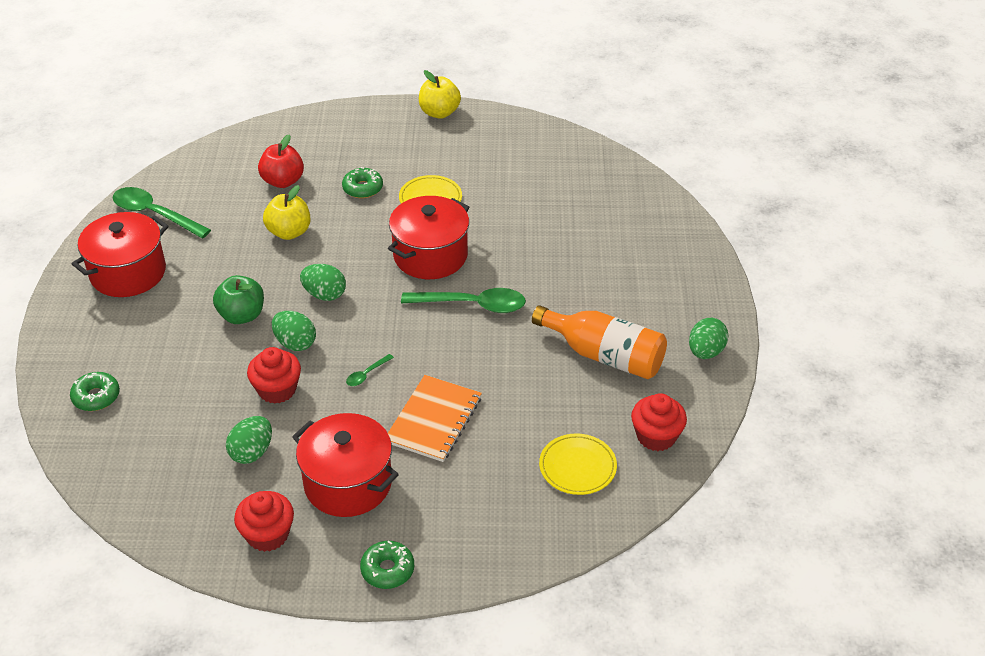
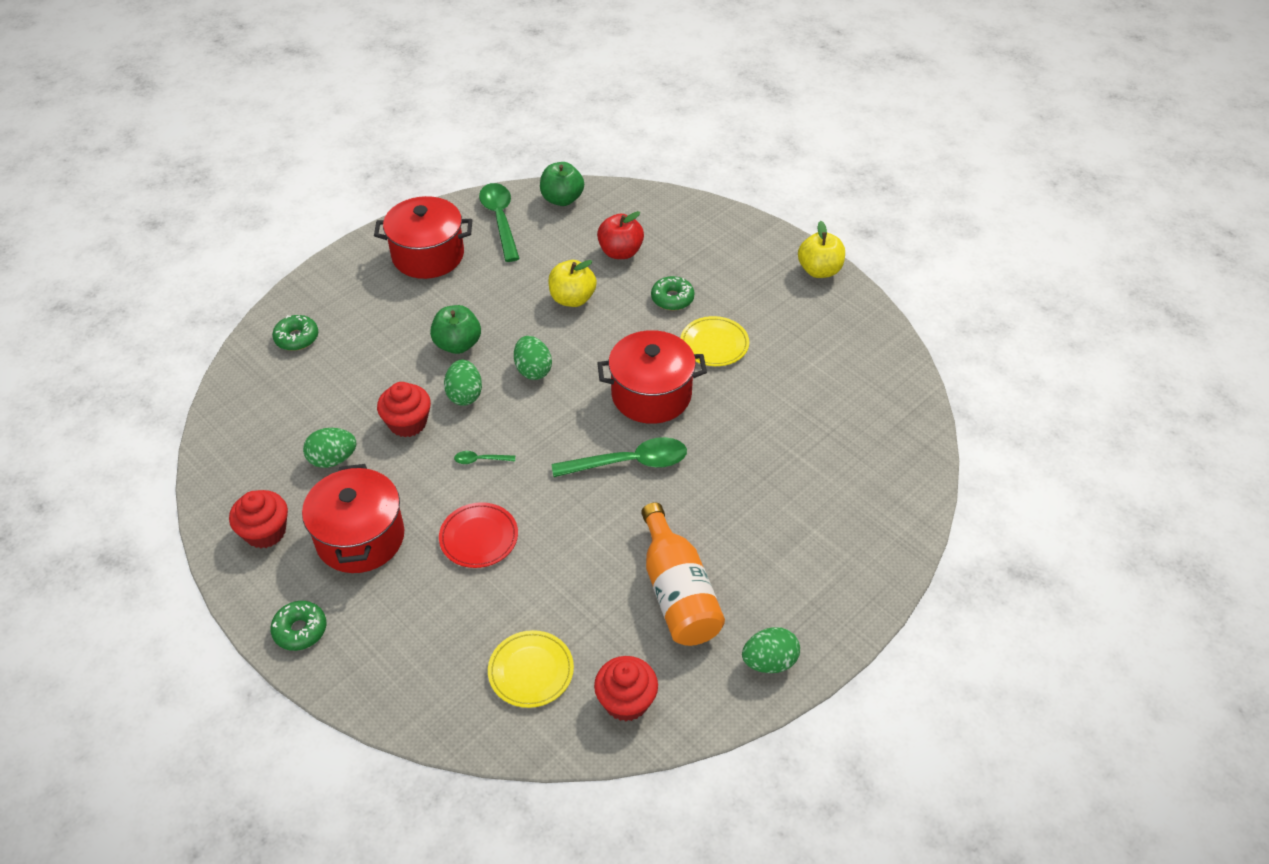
camera: 45 degrees right, 5 degrees up
(186, 172) = (562, 199): none -> green apple
(434, 420) = (479, 537): orange notebook -> red plate
(472, 305) = (629, 463): green spoon -> green spoon turned 60 degrees counterclockwise

